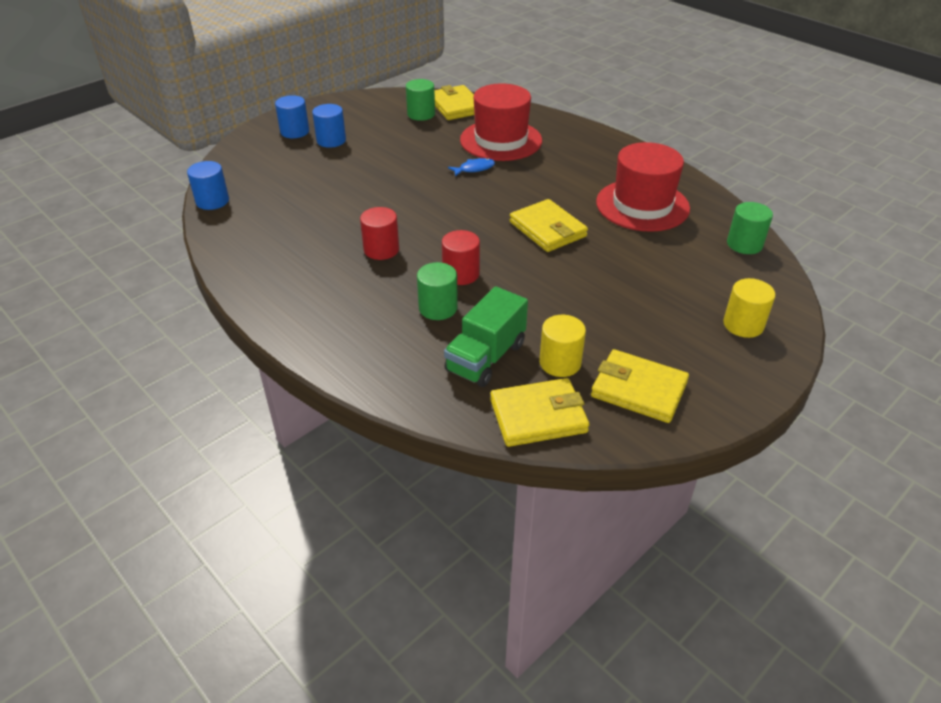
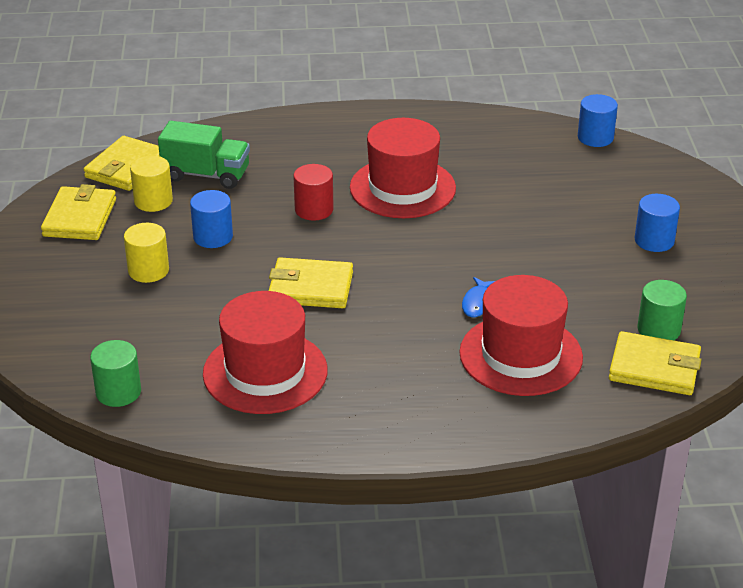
camera: 130 degrees right, 5 degrees down
(294, 132) = (703, 226): blue cylinder -> blue cylinder (213, 237)
(381, 249) = (402, 188): red cylinder -> red hat
(438, 308) = (288, 180): green cylinder -> none
(486, 357) = (206, 175): green truck -> green truck turned 120 degrees clockwise
(638, 389) = (80, 218): yellow wallet -> yellow wallet turned 60 degrees counterclockwise
(743, 325) = (48, 309): yellow cylinder -> yellow cylinder (148, 270)

